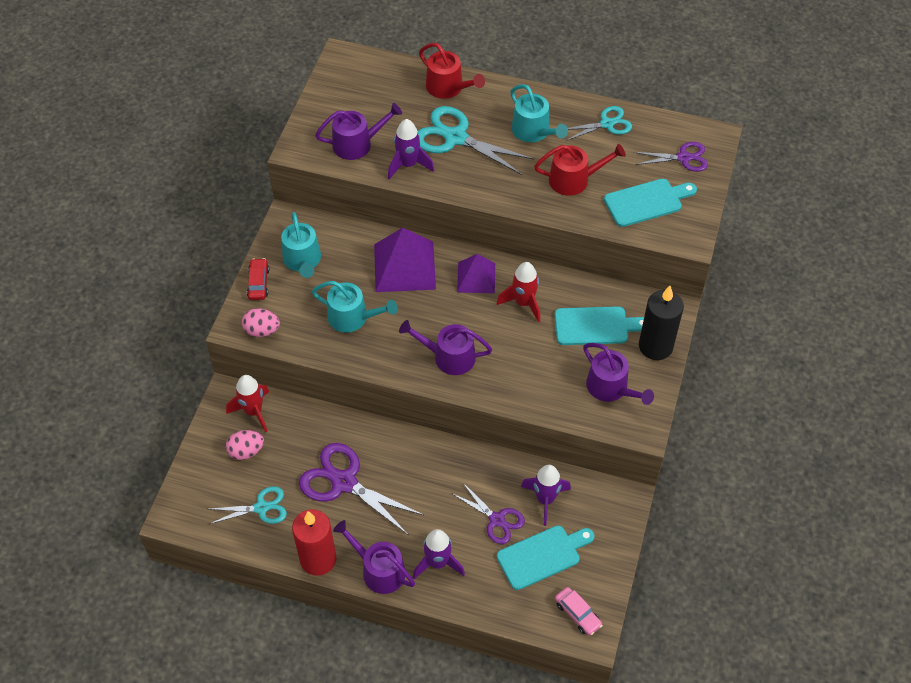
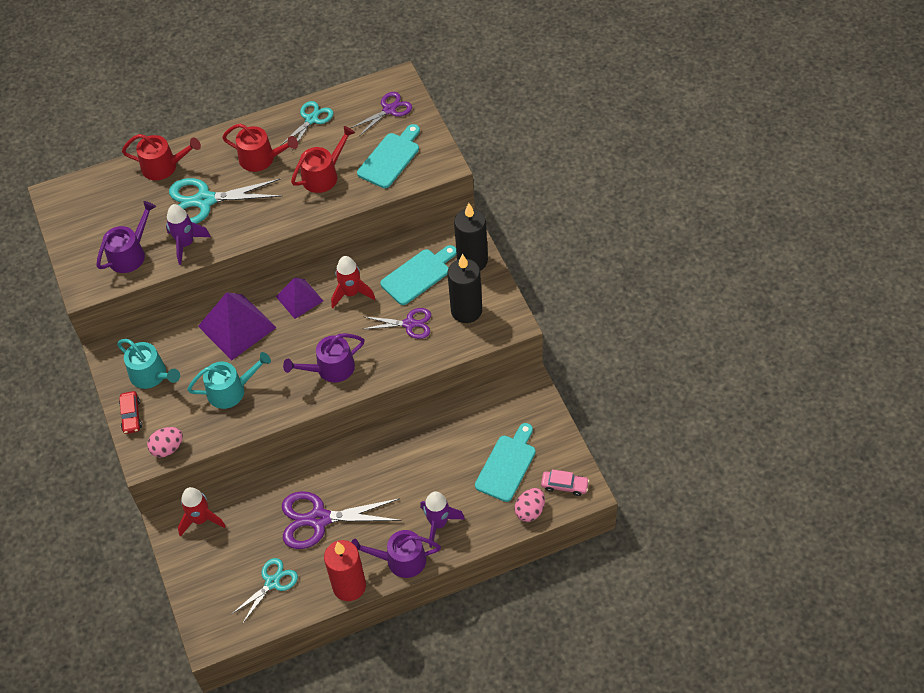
camera: 35 degrees left, 0 degrees up
(246, 451) = (222, 552): pink egg -> pink egg (530, 511)
(258, 283) = (131, 416): red car -> red car turned 150 degrees counterclockwise
(497, 520) = (454, 464): purple scissors -> purple scissors (409, 324)
(533, 131) = (261, 159): turquoise watering can -> red watering can
(545, 499) = (476, 426): purple rocket -> none
(611, 388) = (466, 311): purple watering can -> black candle

